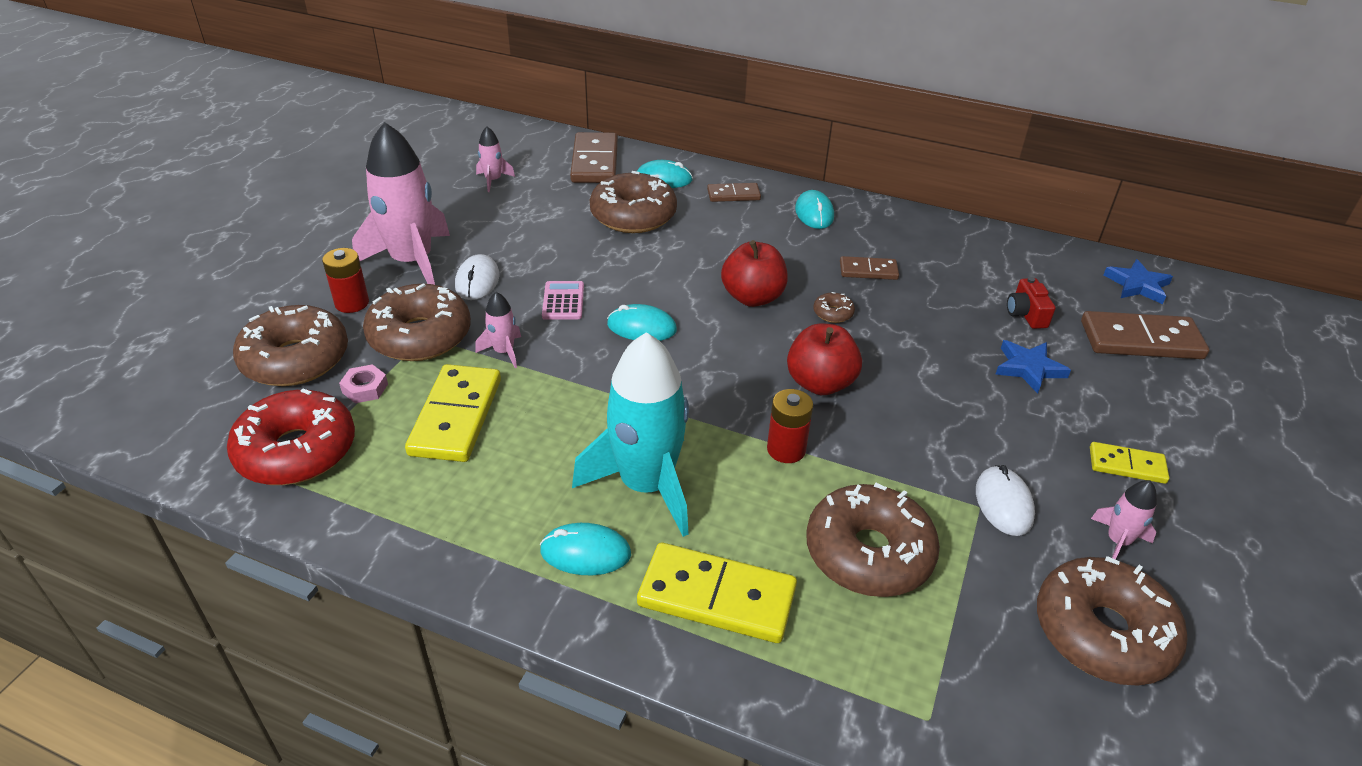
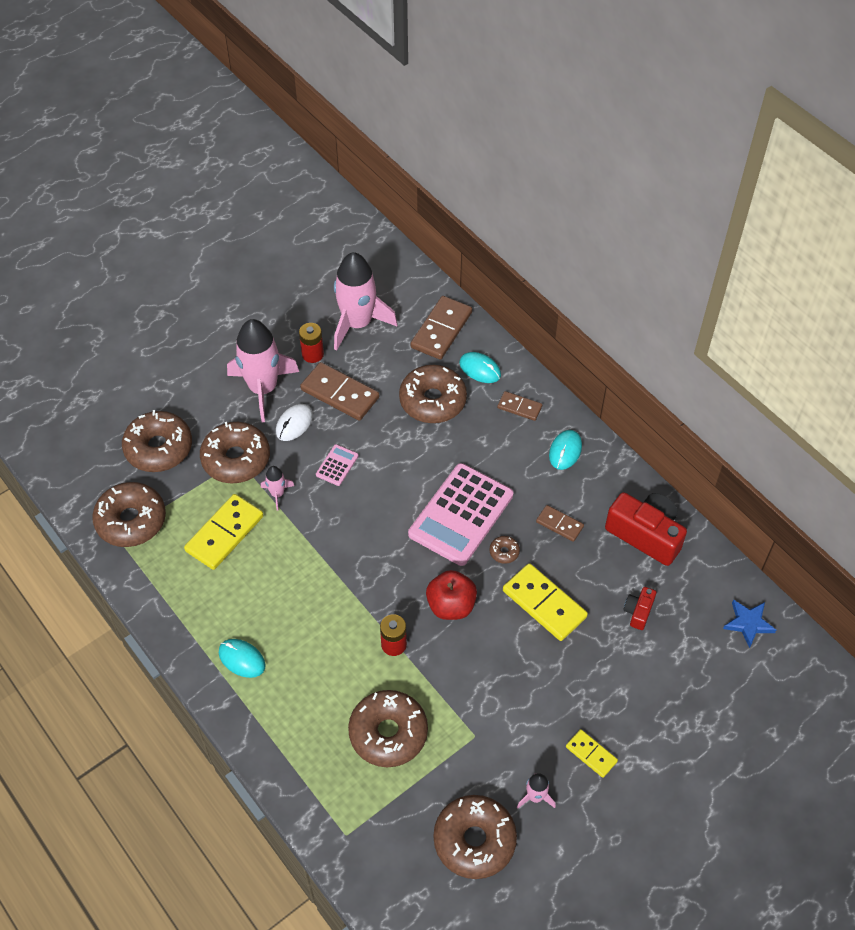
camera: 30 degrees right, 15 degrees up
(297, 451) = (131, 520): red donut -> brown donut
(352, 303) = (210, 412): red battery -> red battery (312, 354)
(365, 388) = (186, 489): pink nut -> none
(493, 180) = (357, 324): pink rocket -> pink rocket, size x2.26
(641, 327) = (372, 510): turquoise mouse -> none
(646, 485) = (299, 631): turquoise rocket -> none
(717, 596) = (291, 718): yellow domino -> yellow domino (544, 604)
(752, 297) = (461, 515): red apple -> pink calculator
(962, 251) = (645, 535): none -> red camera
(1003, 503) = (491, 741): white mouse -> none
(1029, 368) = (597, 656): blue star -> none
(1141, 340) = (699, 670): brown domino -> brown domino (340, 394)

